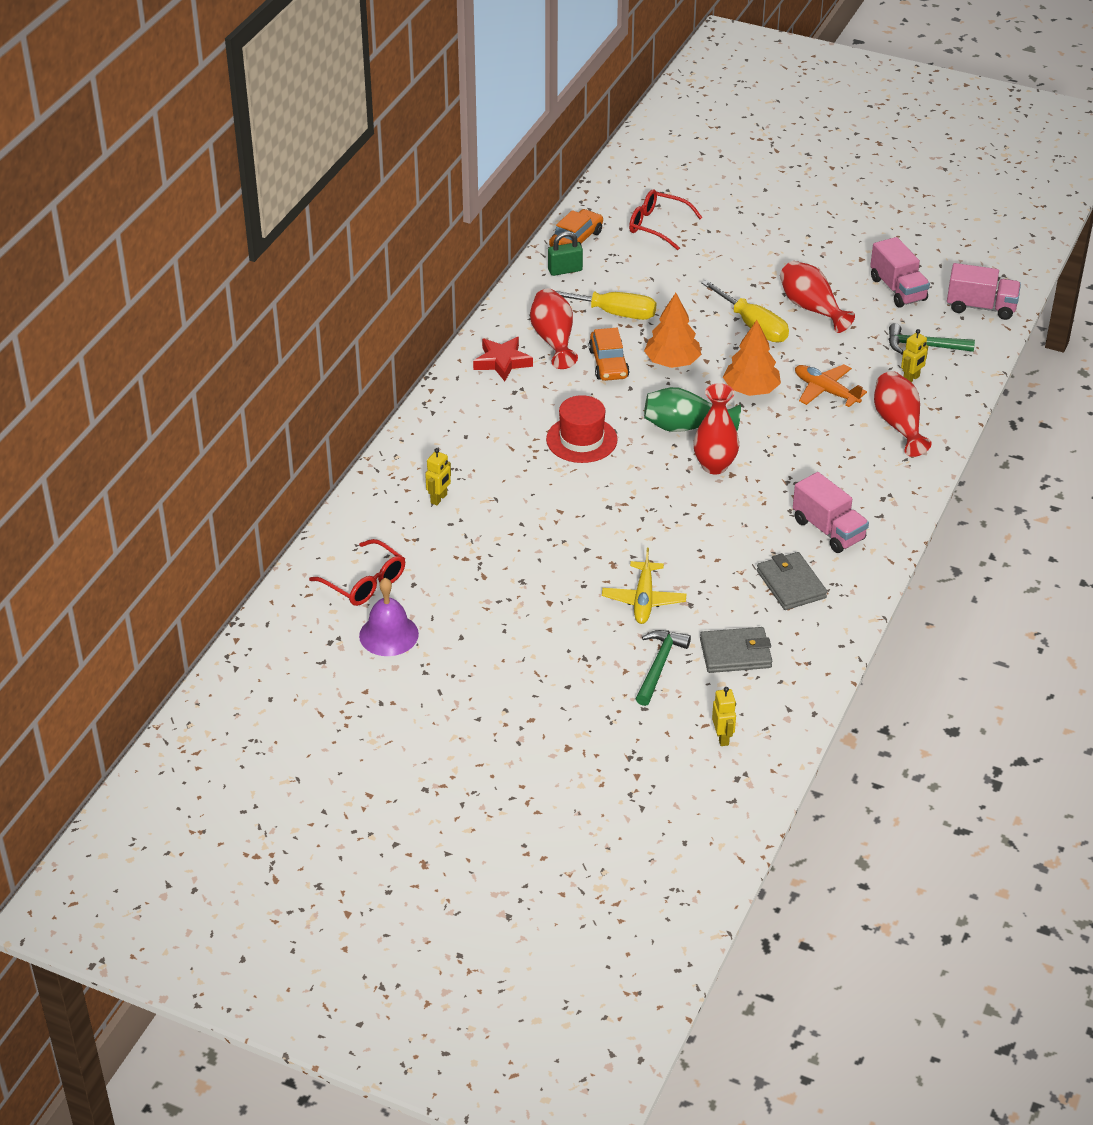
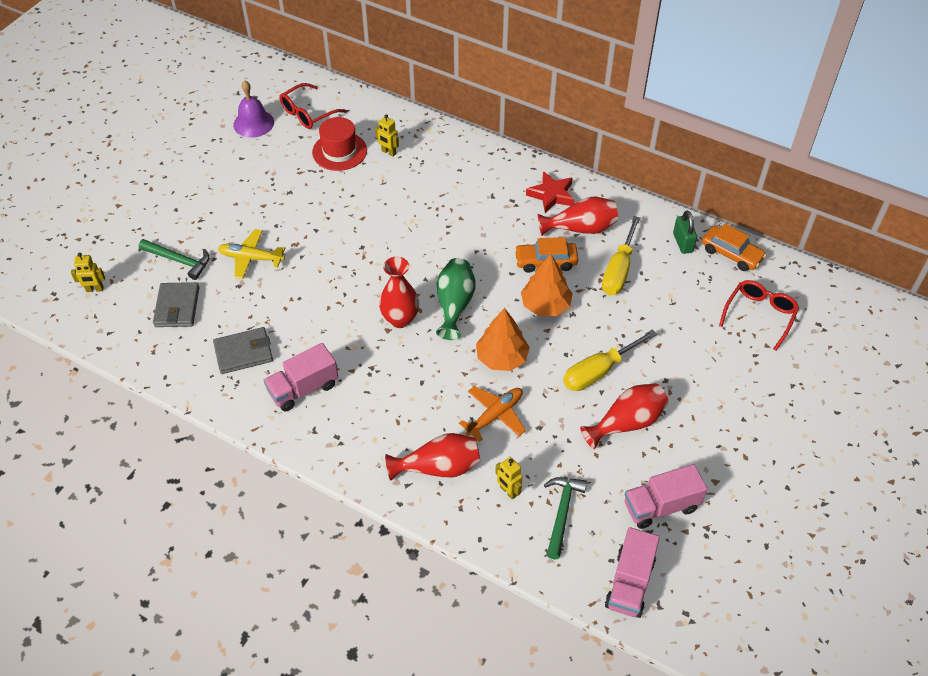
camera: 95 degrees right, 10 degrees up
(581, 440) = (446, 236): red hat -> red hat (339, 151)

